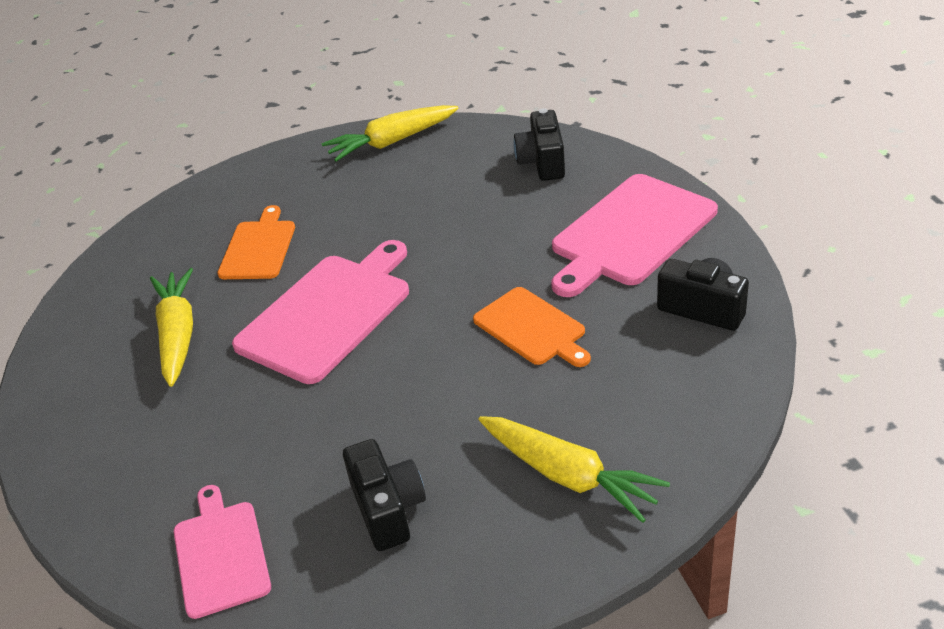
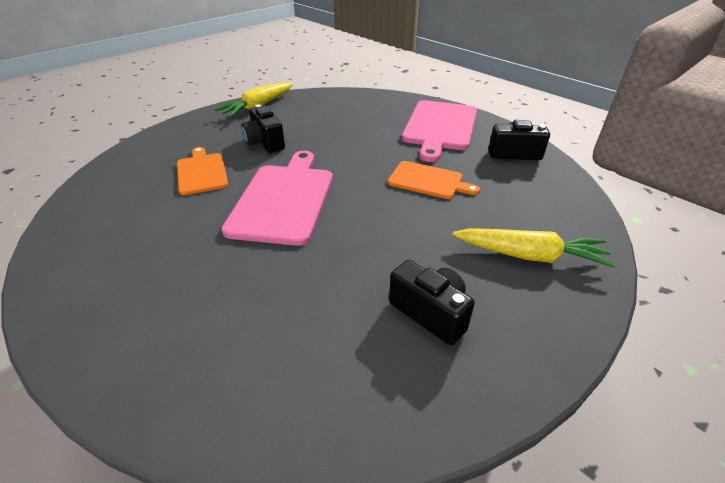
camera: 30 degrees left, 0 degrees up
(178, 334) = (168, 237): yellow carrot -> none
(220, 554) = (319, 394): pink cutting board -> none
(542, 162) = (360, 104): black camera -> black camera (265, 142)

